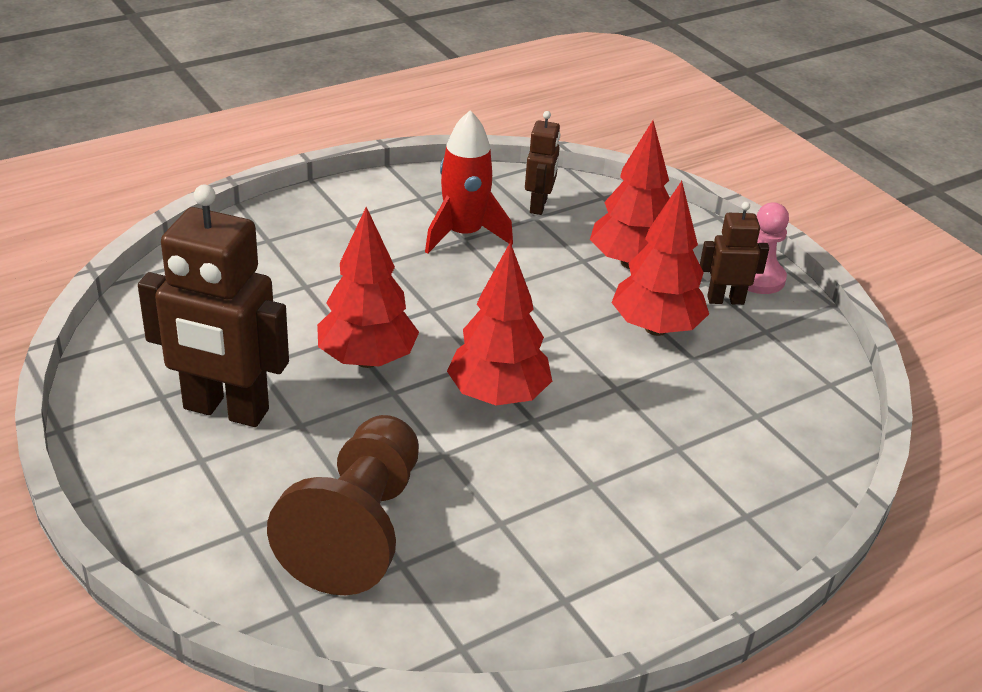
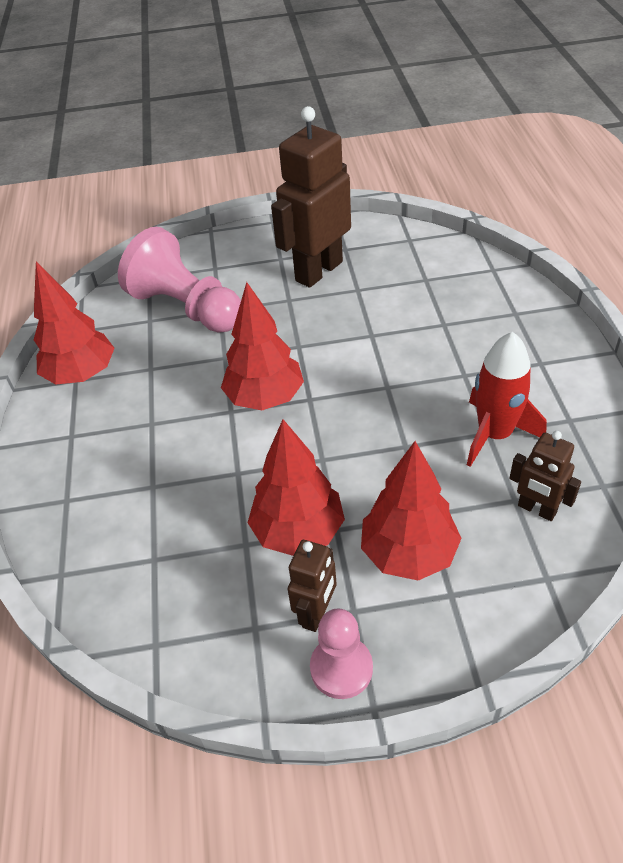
camera: 120 degrees right, 10 degrees up
(358, 528) = (187, 308): brown pawn -> pink pawn
(367, 360) = (339, 339): red tree -> red tree (82, 374)

